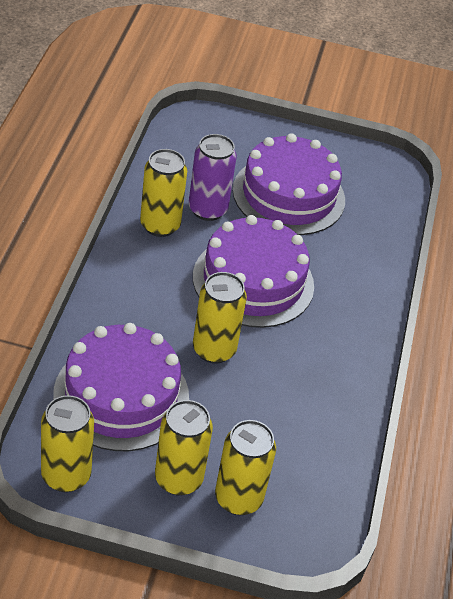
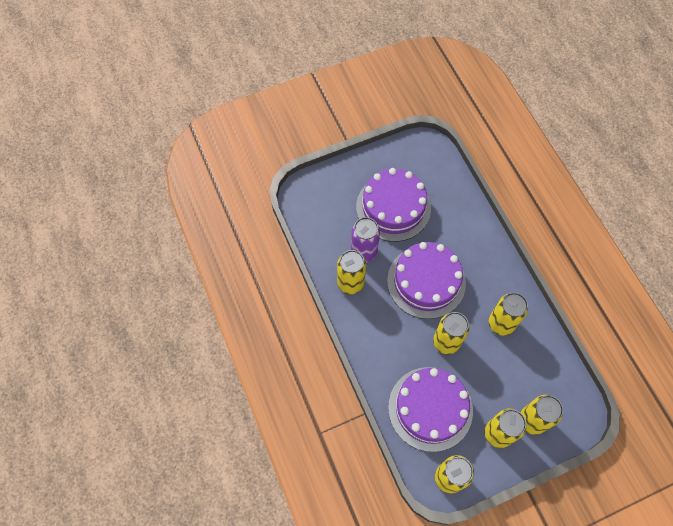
camera: 30 degrees left, 20 degrees up
(305, 380) = (501, 323): none -> yellow can

